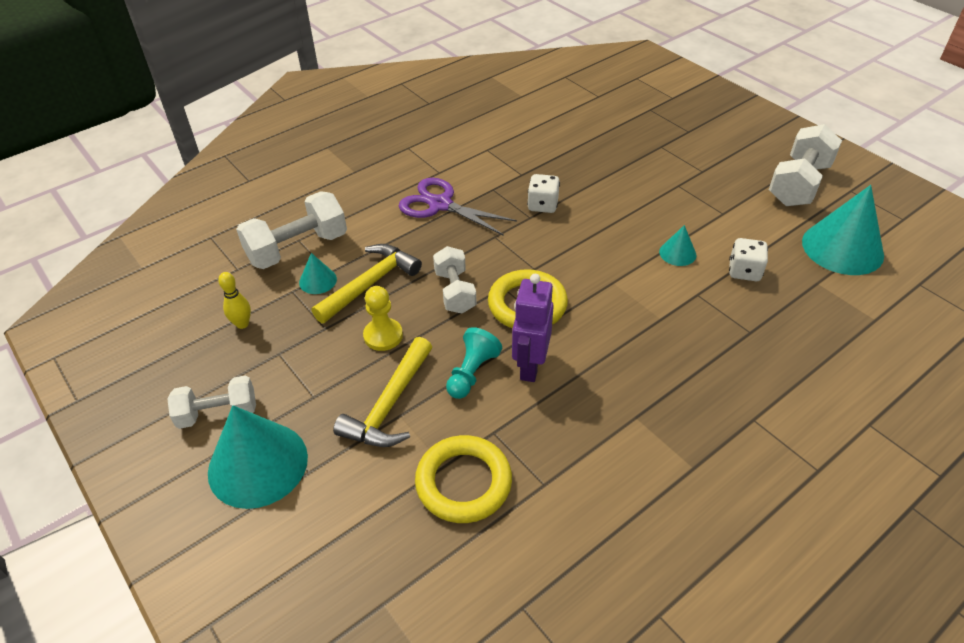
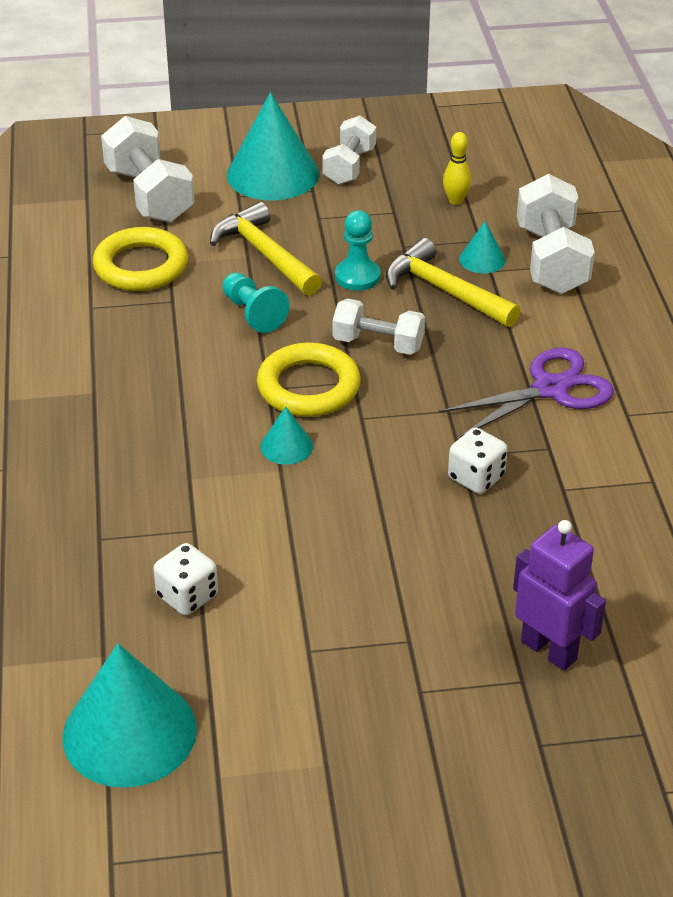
camera: 120 degrees right, 5 degrees down
(370, 284) = (445, 291): yellow hammer -> yellow hammer turned 150 degrees clockwise
(383, 336) = (357, 276): yellow pawn -> turquoise pawn
(530, 366) = (223, 352): purple robot -> purple robot (549, 650)
(677, 253) = (275, 553): turquoise cone -> turquoise cone (286, 446)
(798, 184) = (294, 790): white dumbbell -> white dumbbell (149, 195)

